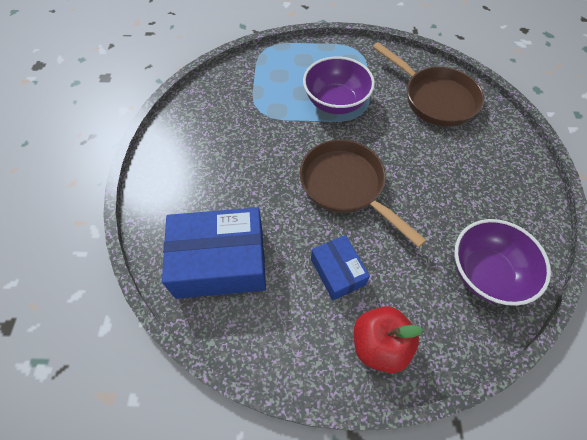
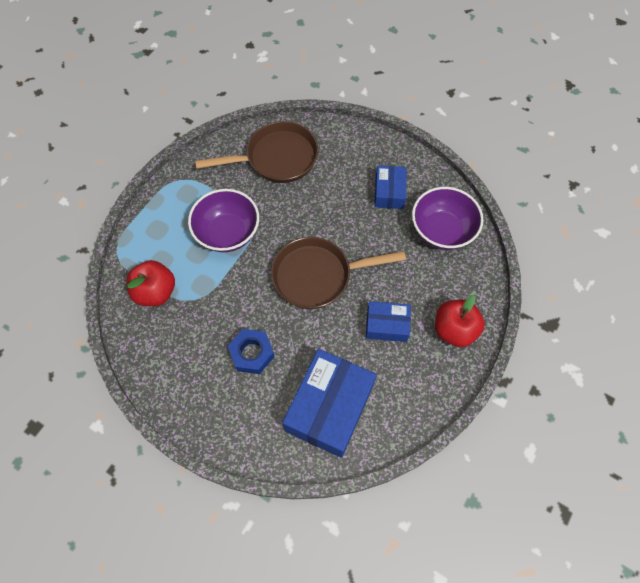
camera: 60 degrees left, 5 degrees up
(237, 174) = (252, 353): none -> blue nut
(250, 85) = (155, 292): none -> red apple
(484, 202) = (389, 192): none -> blue box

